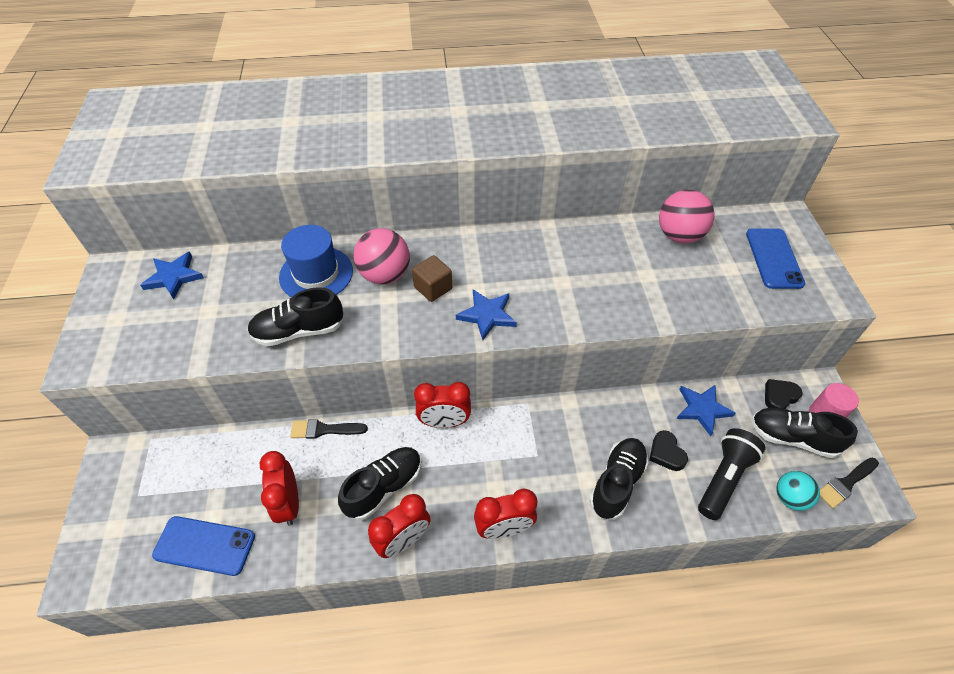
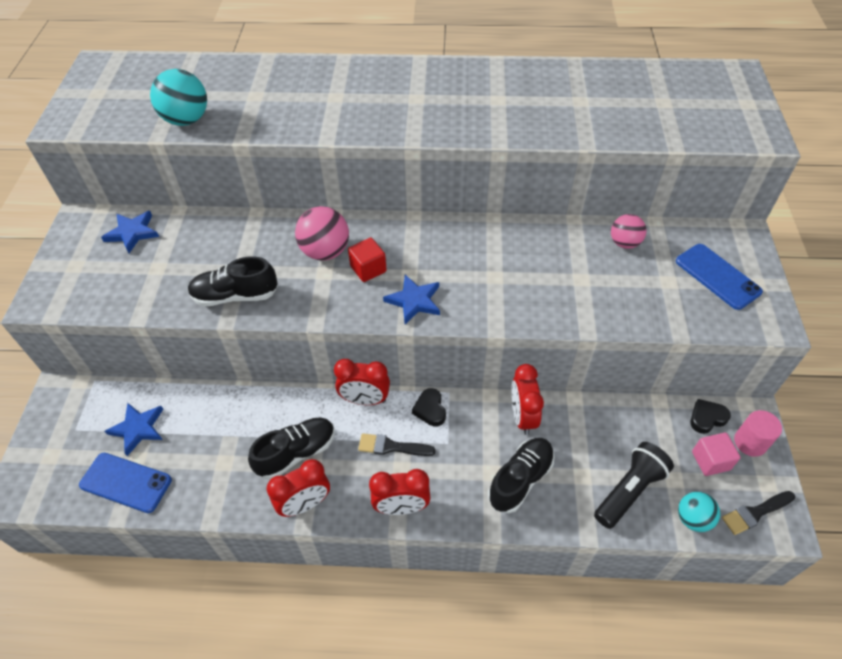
camera: 10 degrees right, 0 degrees up
(221, 151) = (186, 120): none -> turquoise ball
(289, 503) = (207, 455): red clock -> red clock (522, 416)
(316, 274) = (261, 244): blue hat -> none
(324, 430) = (251, 392): black brush -> black brush (391, 447)
(433, 288) = (368, 269): brown cube -> red cube
(666, 453) = (576, 458): black heart -> black heart (430, 409)
(679, 235) = (624, 243): pink ball -> pink ball, size x0.65
(702, 409) = (623, 420): blue star -> blue star (138, 428)
(774, 258) = (717, 276): blue phone -> blue phone turned 45 degrees counterclockwise
(792, 438) = (710, 460): black shoe -> pink cube

